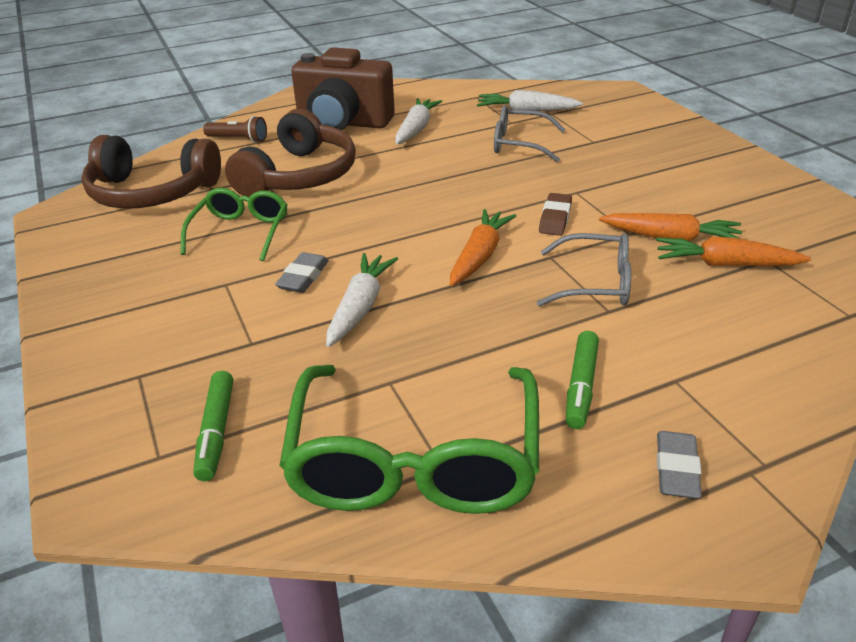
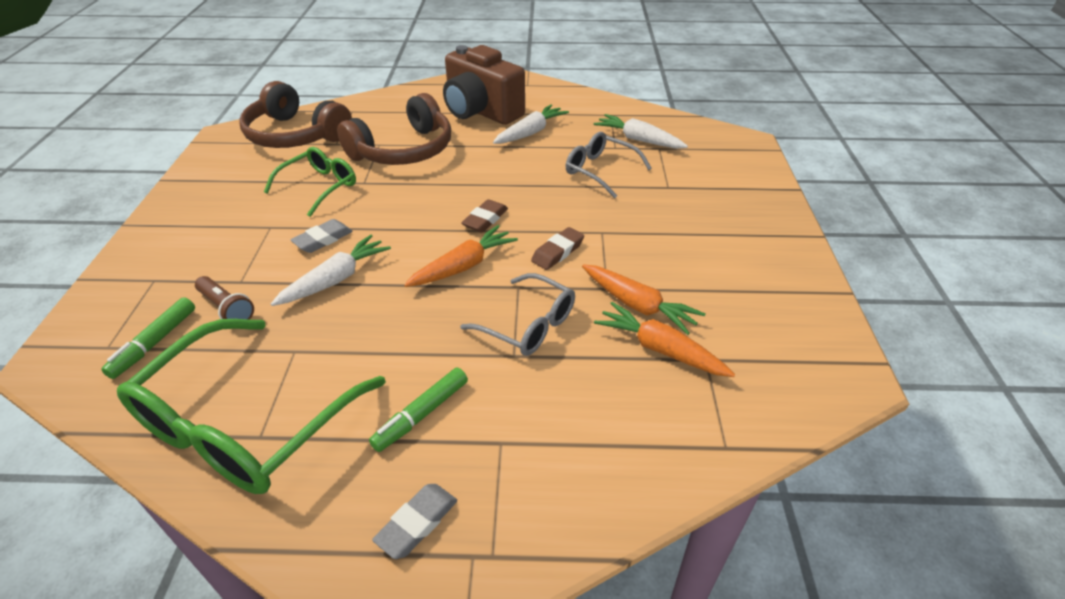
camera: 25 degrees right, 5 degrees up
(238, 139) = (393, 106): brown flashlight -> brown flashlight (226, 308)
(456, 212) = (485, 219): none -> brown eraser

